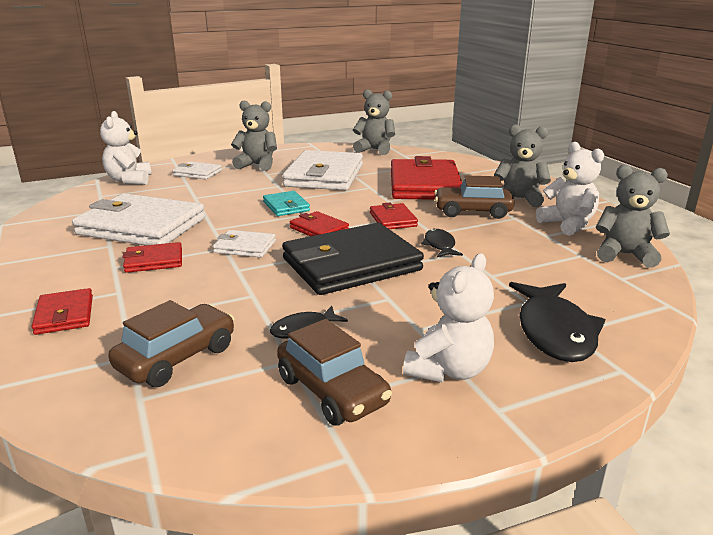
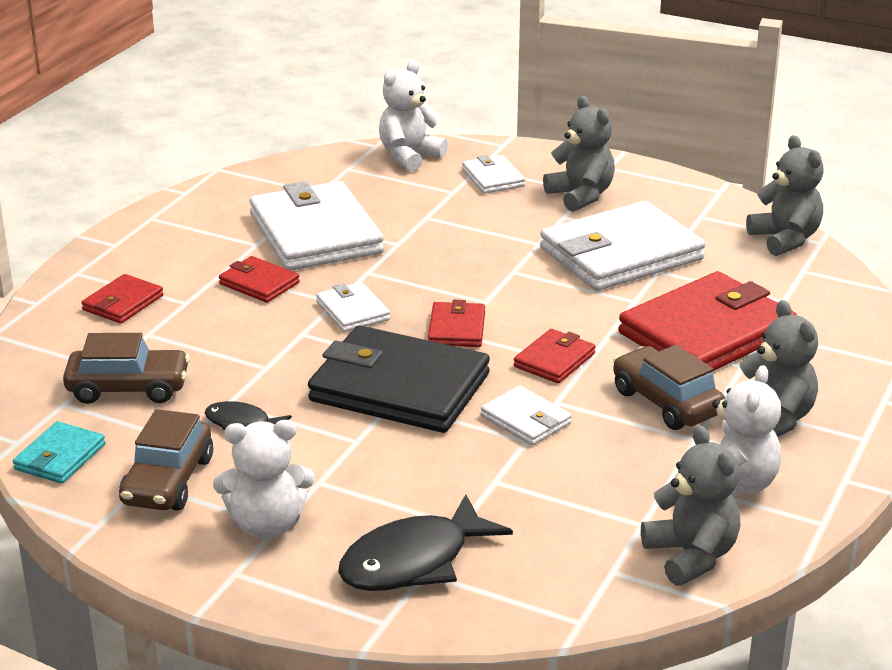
camera: 50 degrees right, 5 degrees up
(286, 206) = (486, 279): turquoise wallet -> turquoise wallet (60, 457)
(440, 245) = (526, 420): black fish -> white wallet

